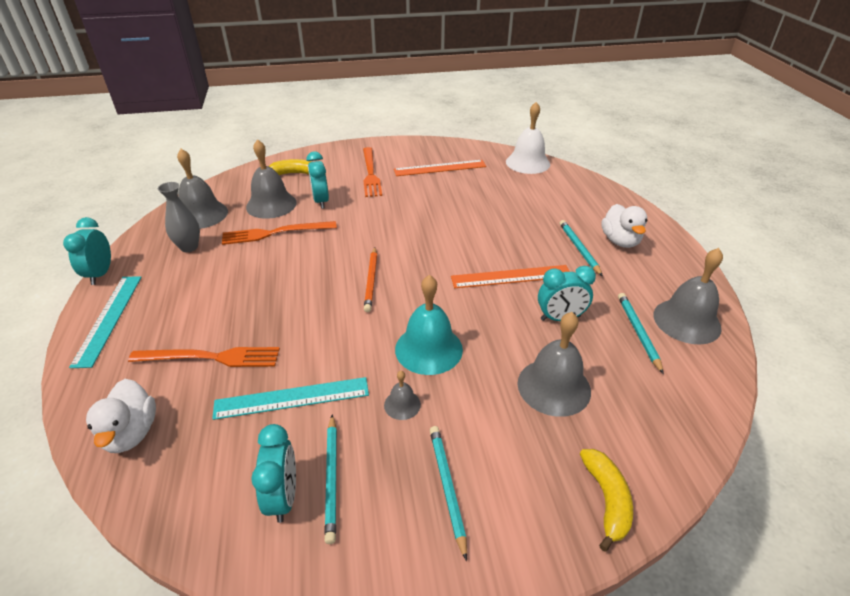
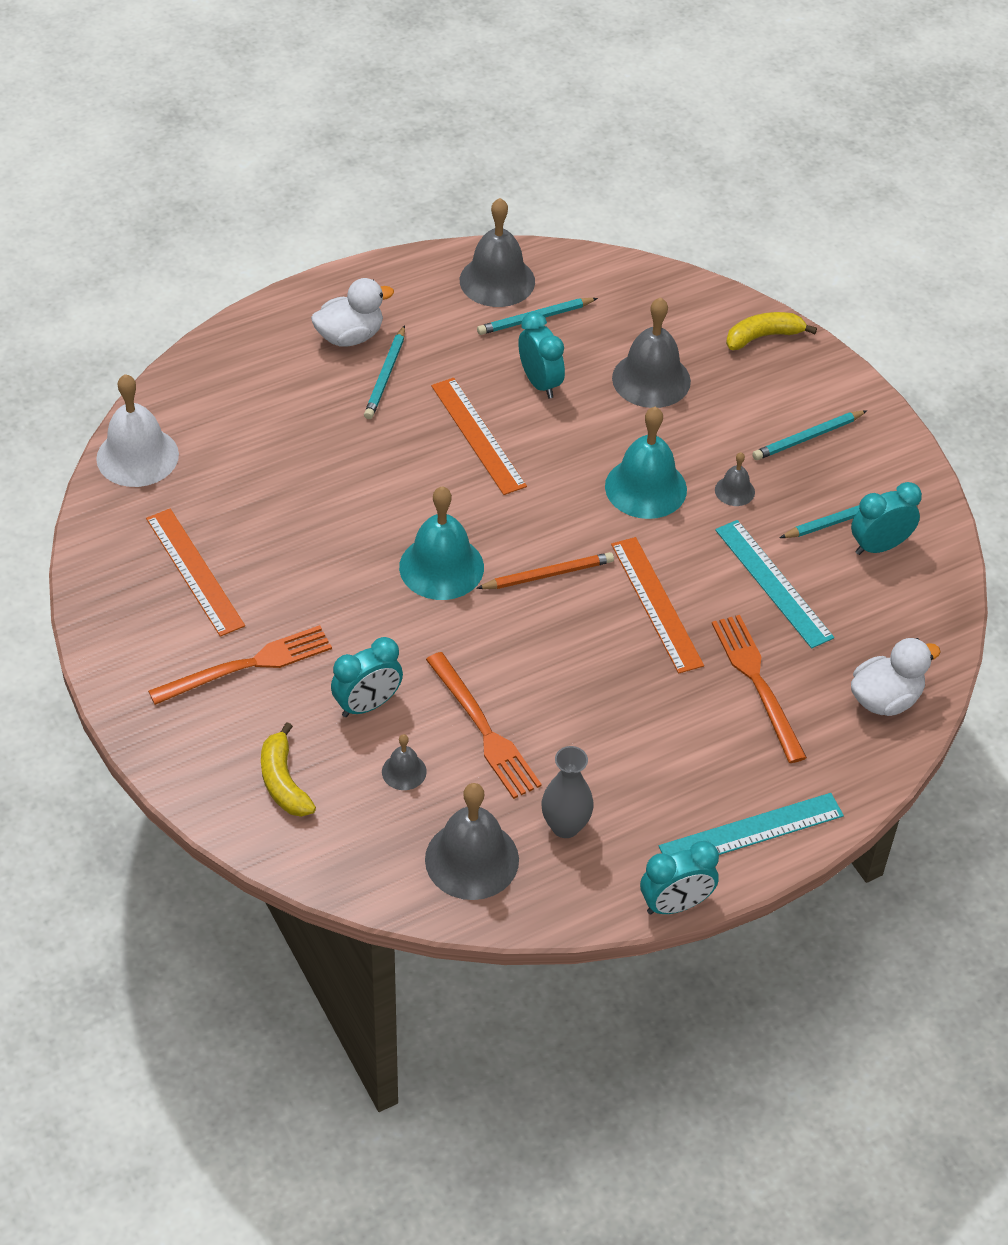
camera: 110 degrees left, 10 degrees up
(271, 204) = (404, 771): grey bell -> grey bell, size x0.49
(315, 324) = (656, 604): none -> orange ruler
(401, 240) = (441, 567): none -> turquoise bell
(579, 249) = (385, 375): turquoise pencil -> turquoise pencil turned 45 degrees counterclockwise

